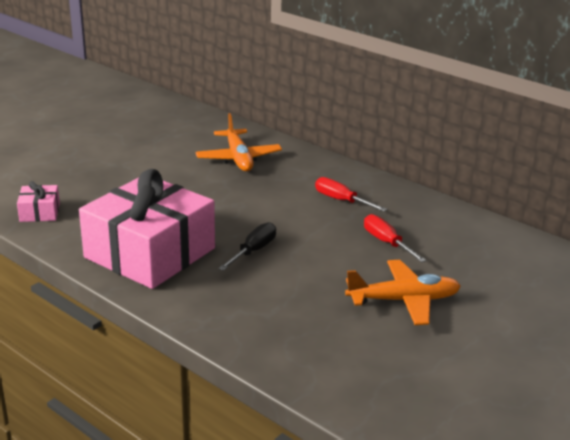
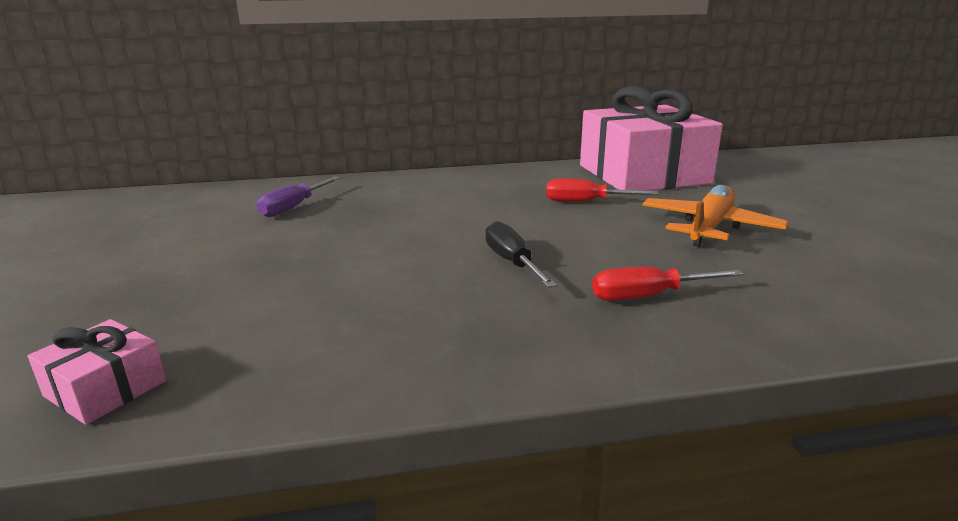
camera: 50 degrees left, 5 degrees down
(150, 253) = (412, 329): pink gift -> pink gift (643, 174)
(238, 158) = (293, 207): orange plane -> purple screwdriver
(341, 200) = (474, 194): red screwdriver -> red screwdriver (647, 296)

